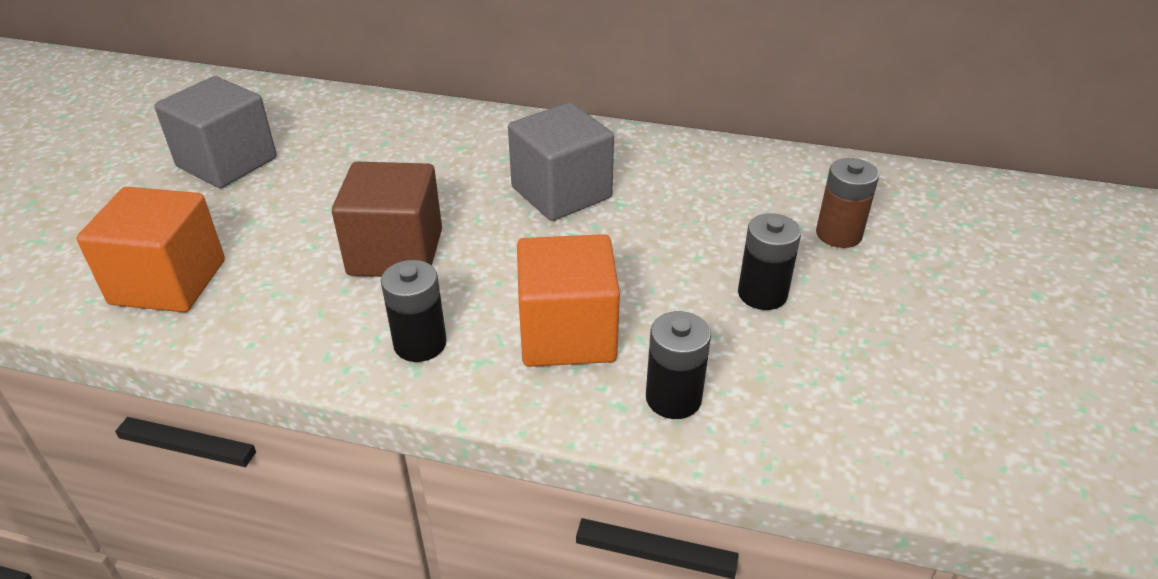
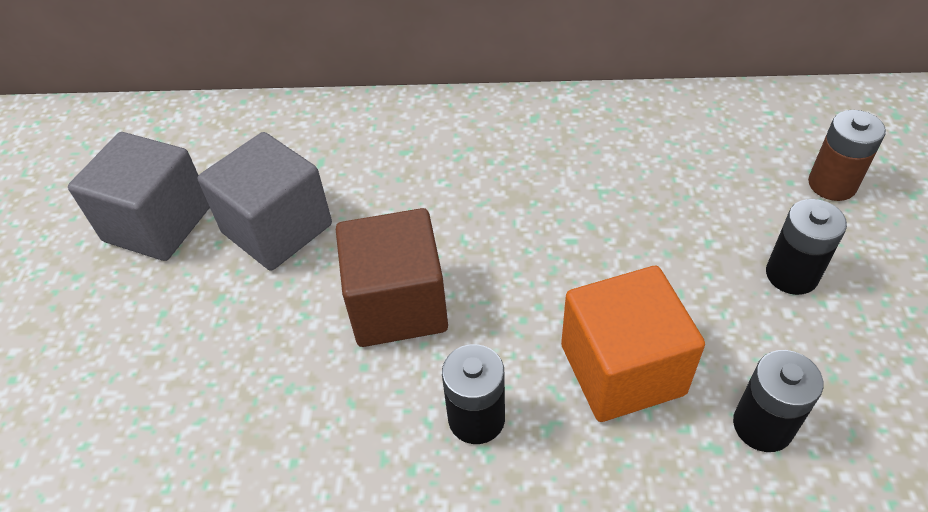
camera: 10 degrees left, 10 degrees up
(168, 282) = (164, 401): orange cube -> none
(561, 192) = (537, 189): grey cube -> grey cube (277, 228)

